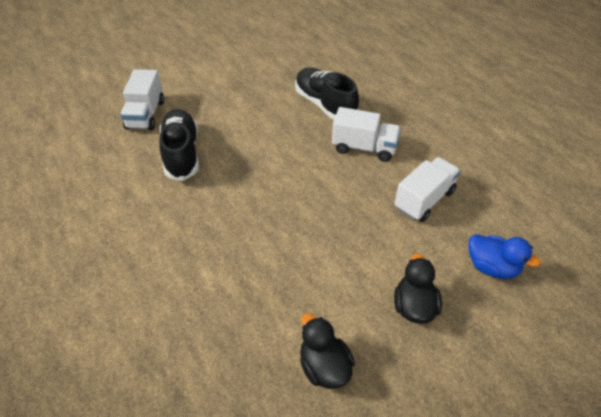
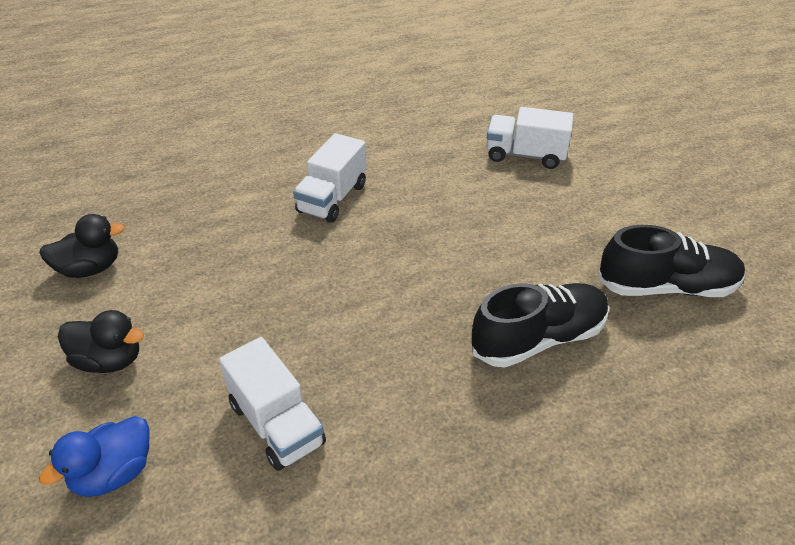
camera: 100 degrees right, 5 degrees down
(182, 154) = (442, 183): black shoe -> black shoe (666, 287)
(364, 148) = (417, 371): white truck -> white truck (332, 198)

